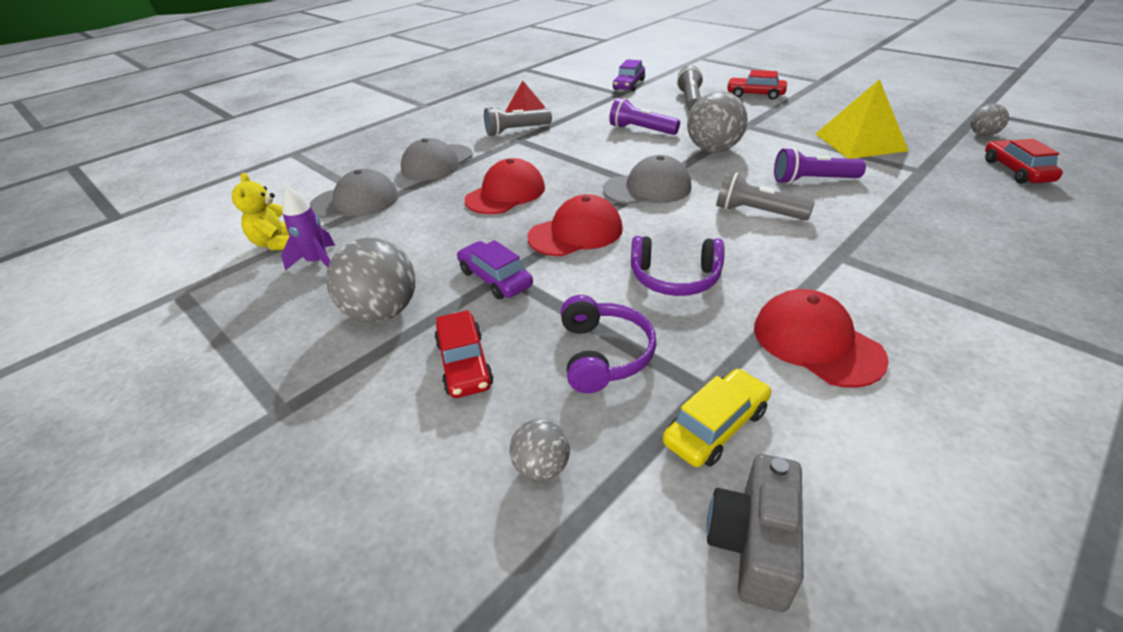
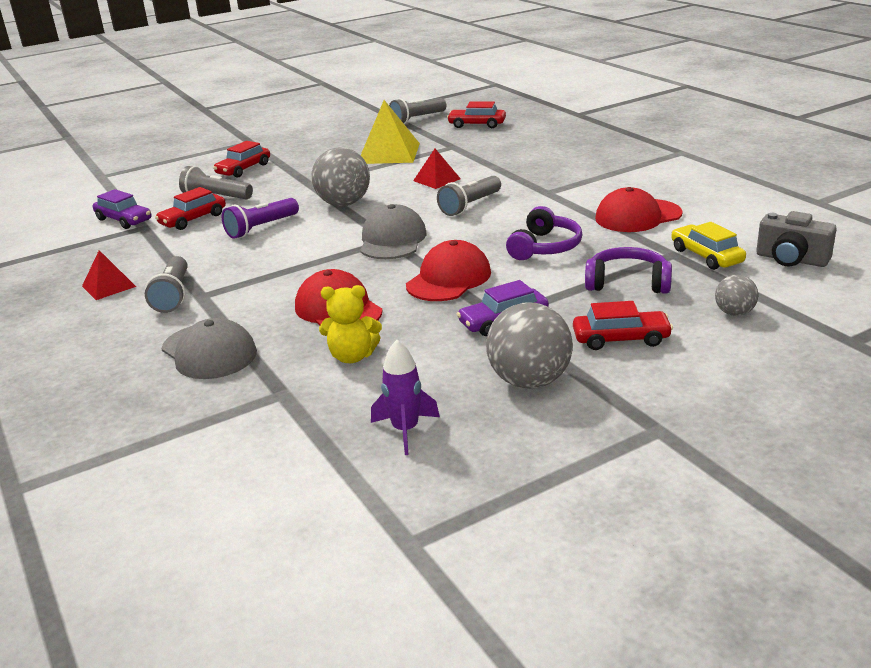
camera: 75 degrees left, 10 degrees down
(277, 243) = (334, 469): yellow teddy bear -> yellow teddy bear (352, 356)
(355, 201) = (264, 412): grey cap -> none
(576, 233) = (449, 279): red cap -> red cap turned 45 degrees clockwise
(643, 104) = (193, 219): none -> red car
(812, 180) = (436, 179): purple flashlight -> red pyramid
(982, 134) = (417, 119): grey ball -> grey flashlight

